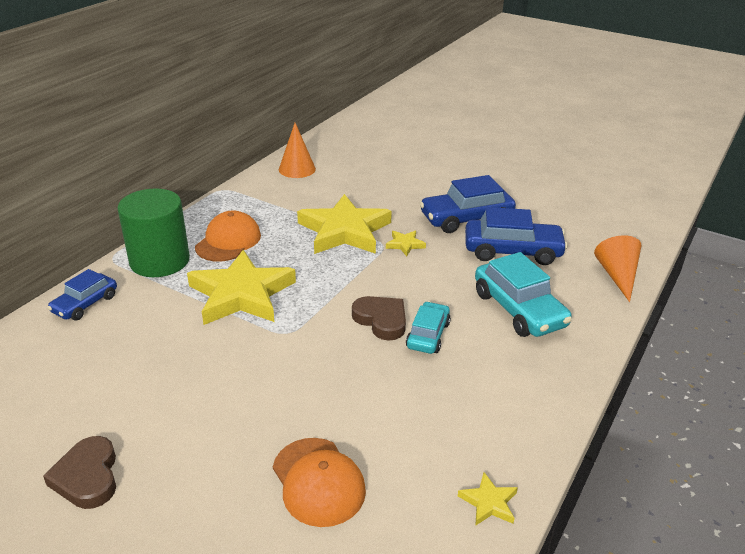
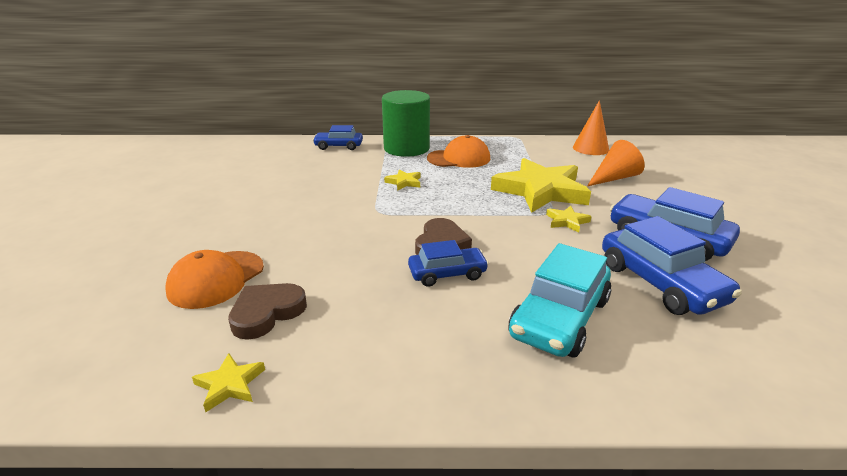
camera: 60 degrees right, 5 degrees down
(87, 477) = (184, 200): brown heart -> brown heart (267, 313)
(241, 294) = (404, 182): yellow star -> yellow star, size x0.41
(428, 335) = (447, 274): turquoise car -> blue car
(617, 276) = (755, 385): orange cone -> orange cone (614, 178)

